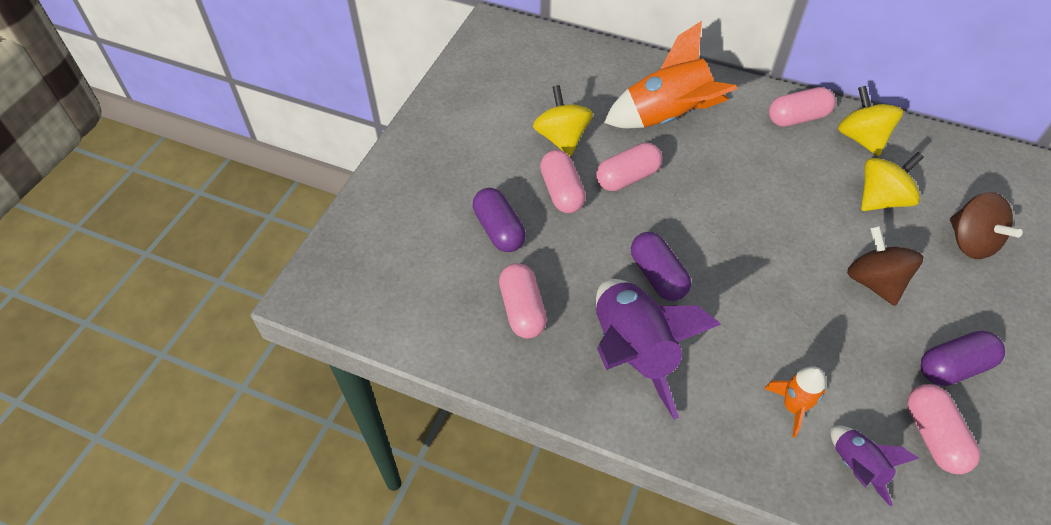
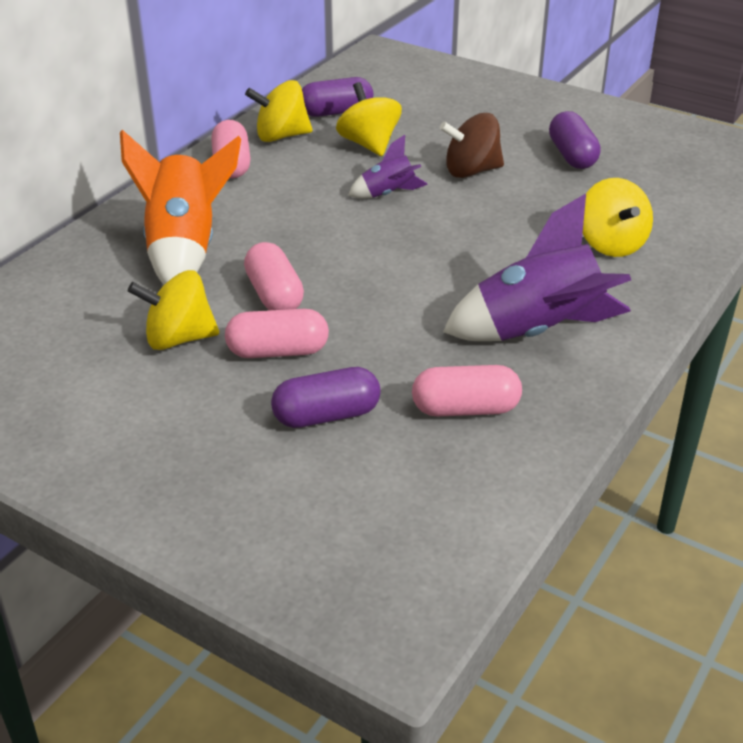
camera: 80 degrees left, 15 degrees down
(657, 276) = (435, 297): purple capsule -> purple capsule (336, 112)
(793, 407) = (611, 244): orange rocket -> yellow spinning top
(856, 467) = (674, 224): purple rocket -> purple rocket (388, 194)
(933, 436) = (642, 181): pink capsule -> none
(970, 242) = (435, 115): brown spinning top -> none

